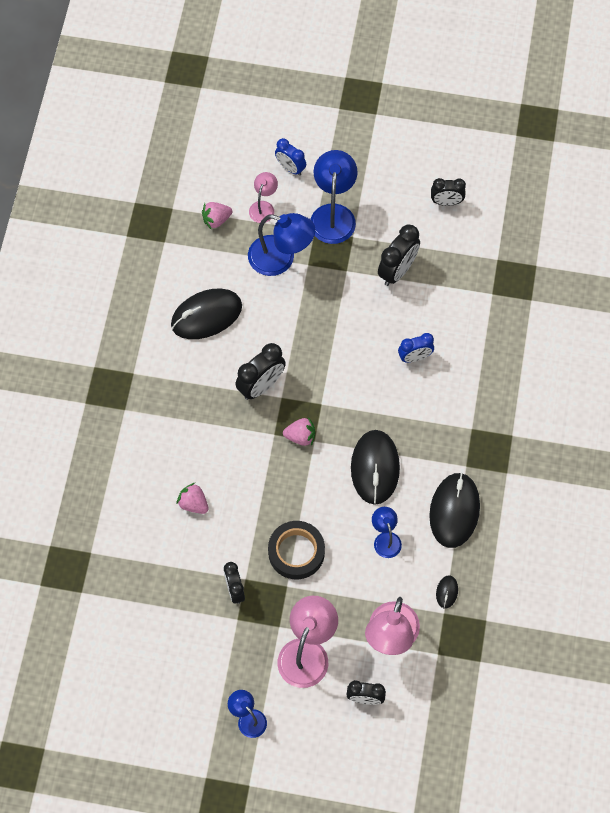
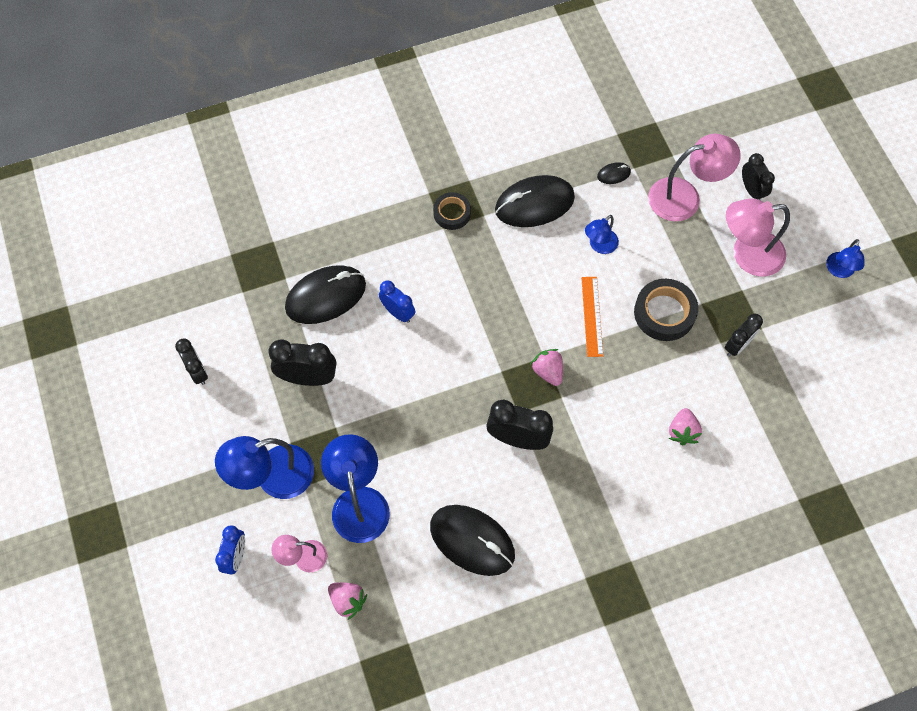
camera: 120 degrees left, 0 degrees up
(327, 495) = (592, 316): none -> orange ruler
(375, 468) = (536, 289): black mouse -> black mouse (326, 296)
(482, 442) = (452, 213): none -> black tape

